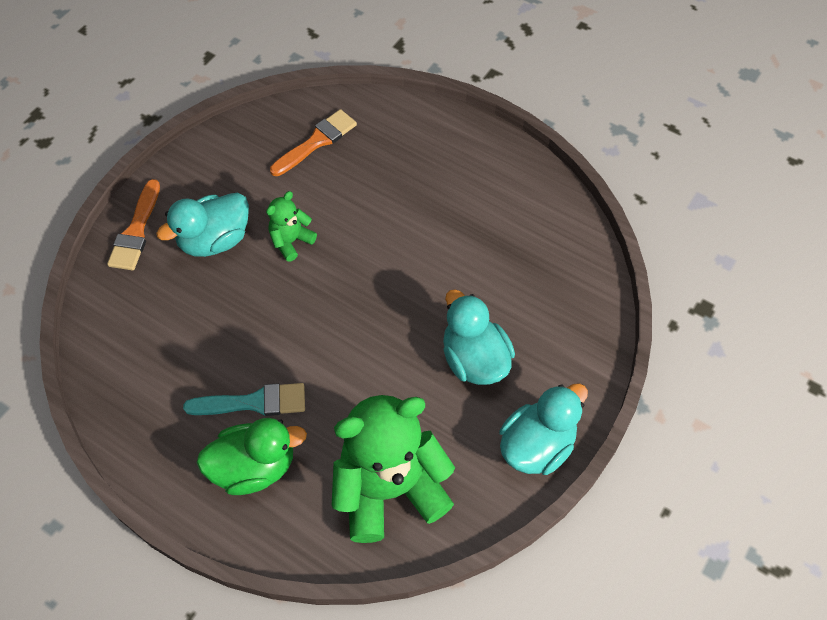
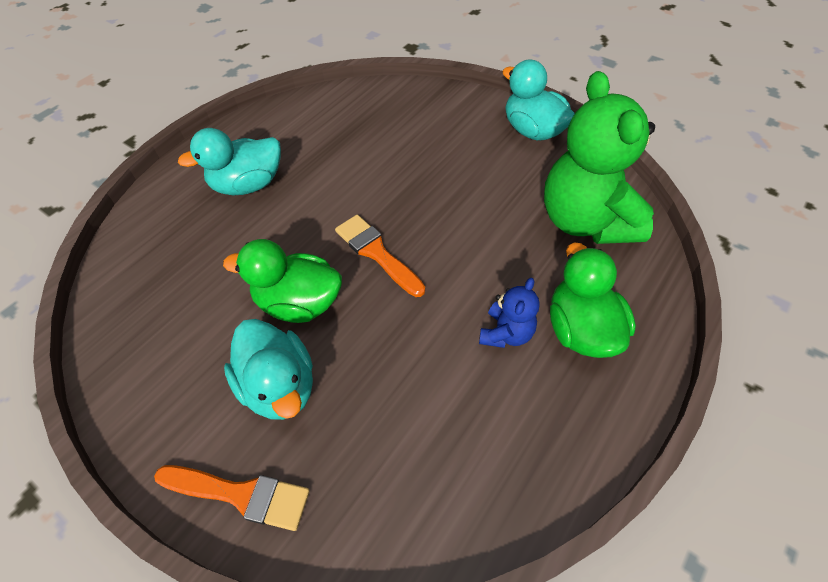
camera: 85 degrees left, 5 degrees down
(253, 402) = (506, 333): turquoise brush -> blue teddy bear
(291, 241) = (299, 303): green teddy bear -> green duck
(316, 142) = (162, 281): orange brush -> orange brush (377, 253)
(474, 359) = (454, 162): turquoise duck -> turquoise duck (248, 185)

